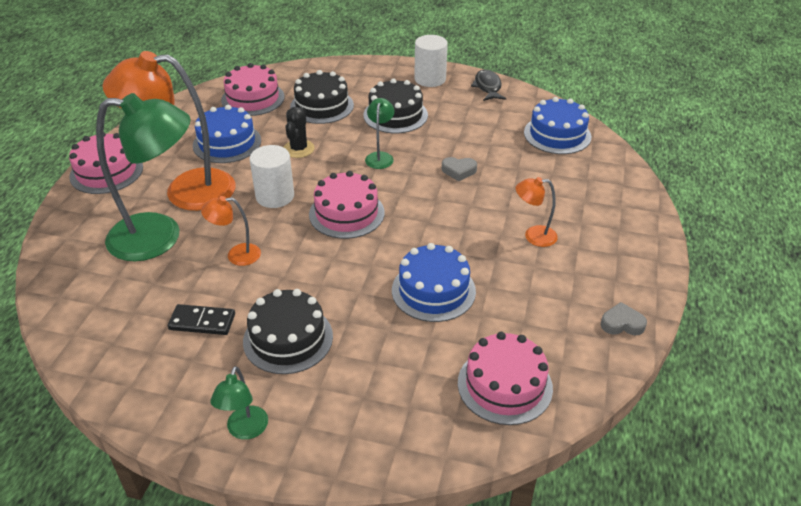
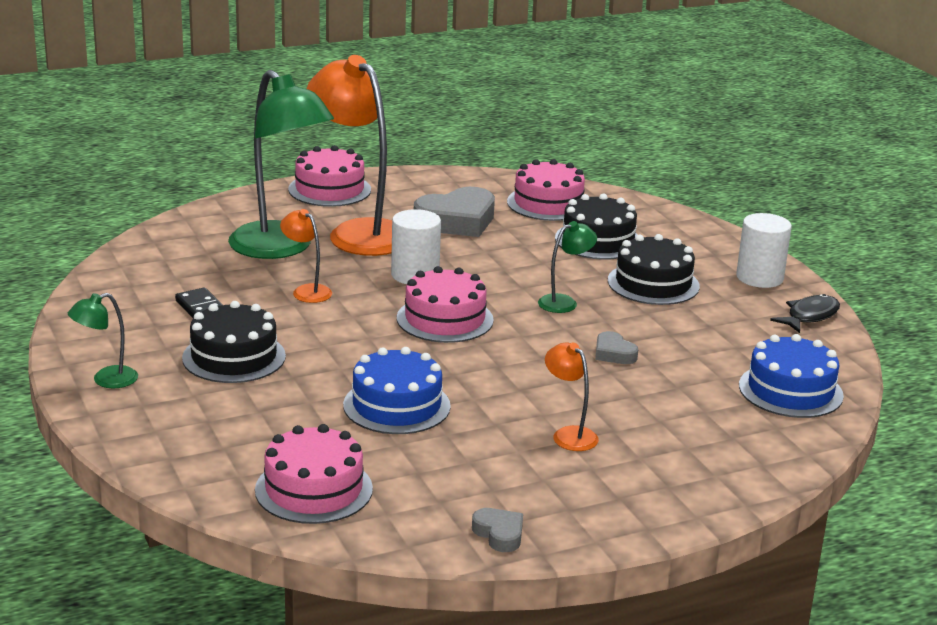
camera: 50 degrees right, 15 degrees down
(227, 143) = (457, 221): blue cake -> grey heart
(298, 149) = (506, 257): black cactus -> none

